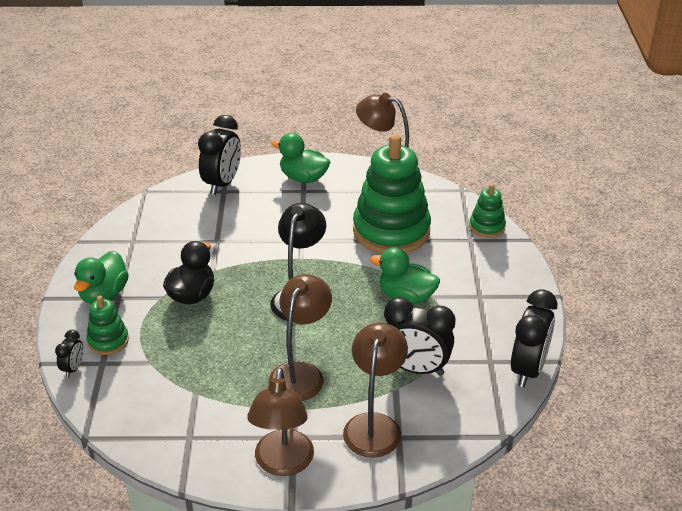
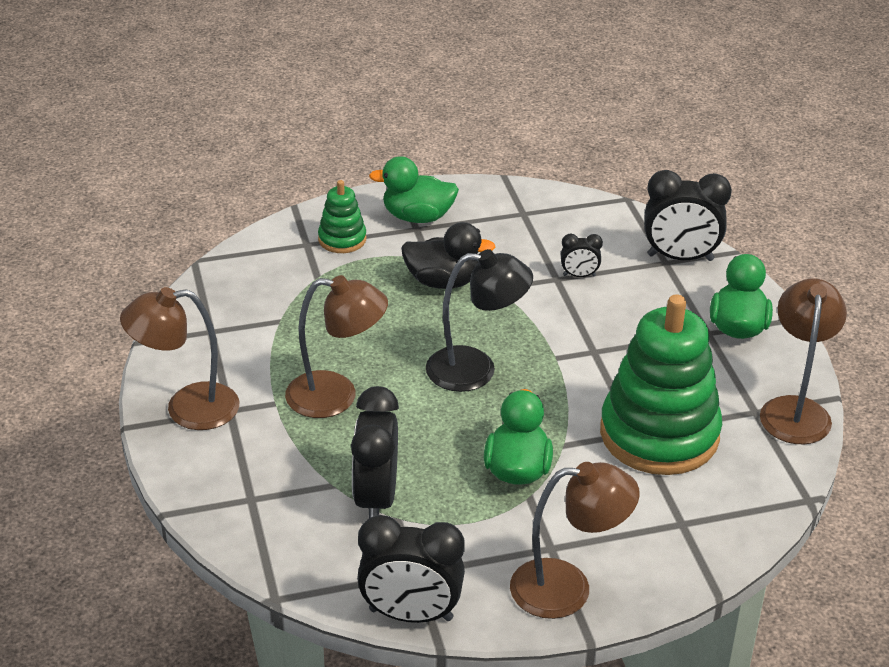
camera: 75 degrees right, 0 degrees up
(73, 368) = (291, 227): black clock -> black clock (579, 275)
(374, 425) = (265, 474): brown lamp -> brown lamp (567, 588)
(487, 227) = (725, 539): green stacking toy -> none

